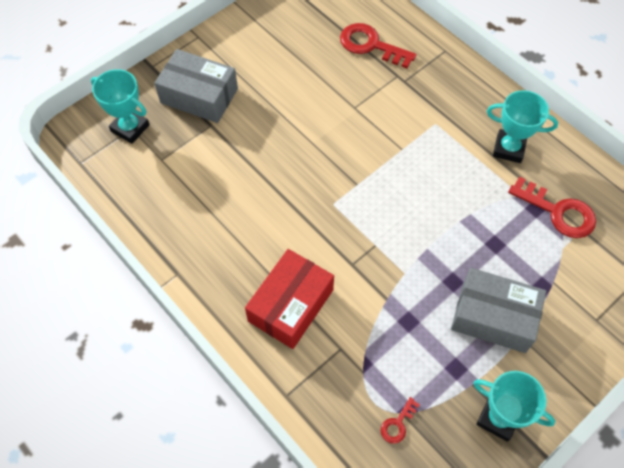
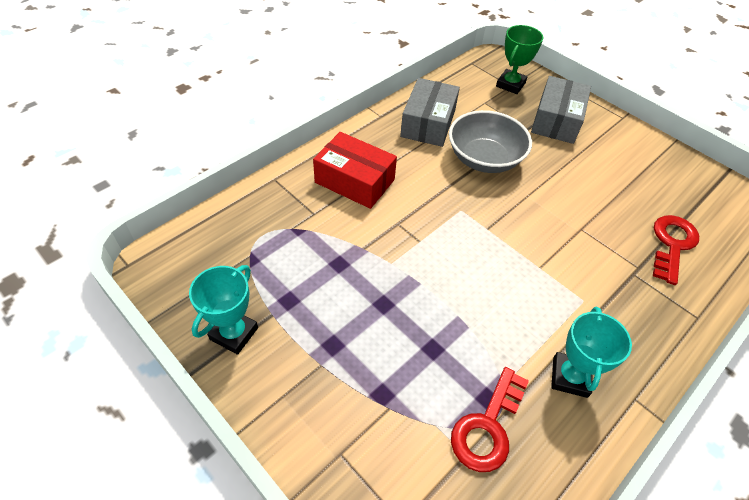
camera: 85 degrees right, 10 degrees down
(130, 128) = (510, 84): turquoise trophy -> green trophy
(258, 173) = (484, 159): none -> grey bowl
(398, 424) = (240, 252): red key -> none
(493, 317) = (344, 339): grey box -> grey box (428, 123)

